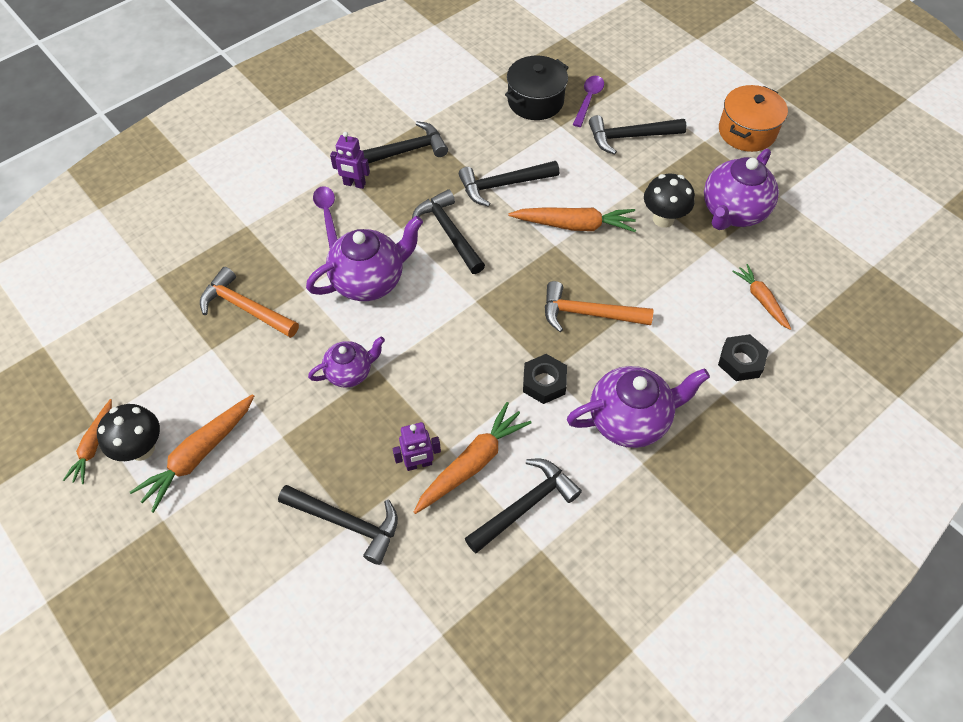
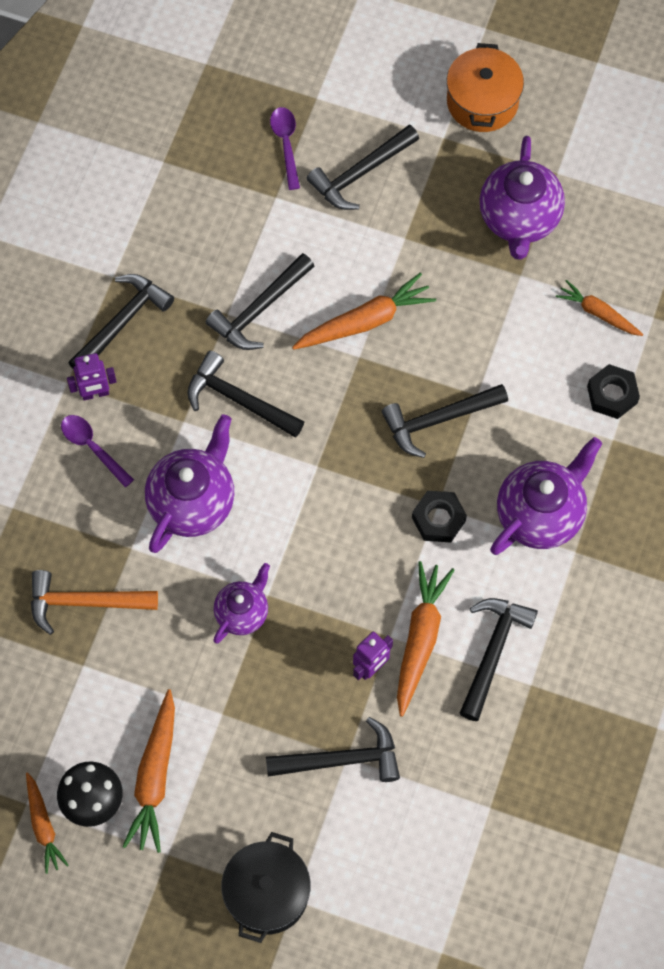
camera: 30 degrees left, 10 degrees up
(535, 101) = (227, 176): black pot -> black pot (267, 893)
(588, 313) = (438, 420): orange hammer -> black hammer
(663, 219) = (452, 265): black mushroom -> none

